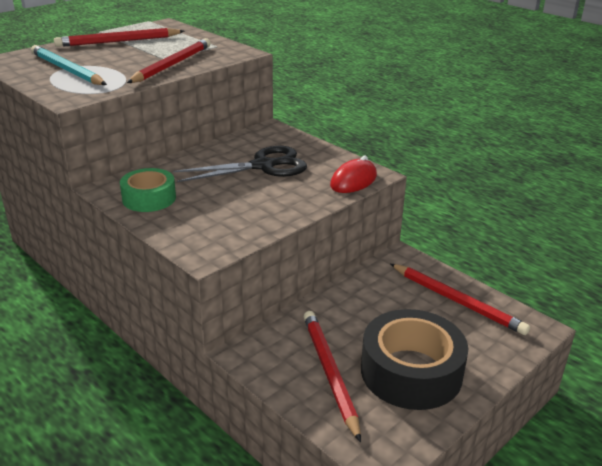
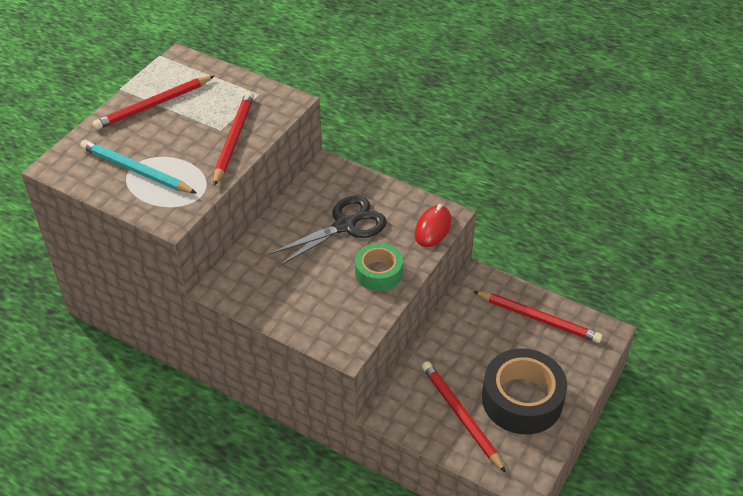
camera: 15 degrees left, 15 degrees up
(149, 198) = (264, 292): green tape -> green tape (378, 273)

